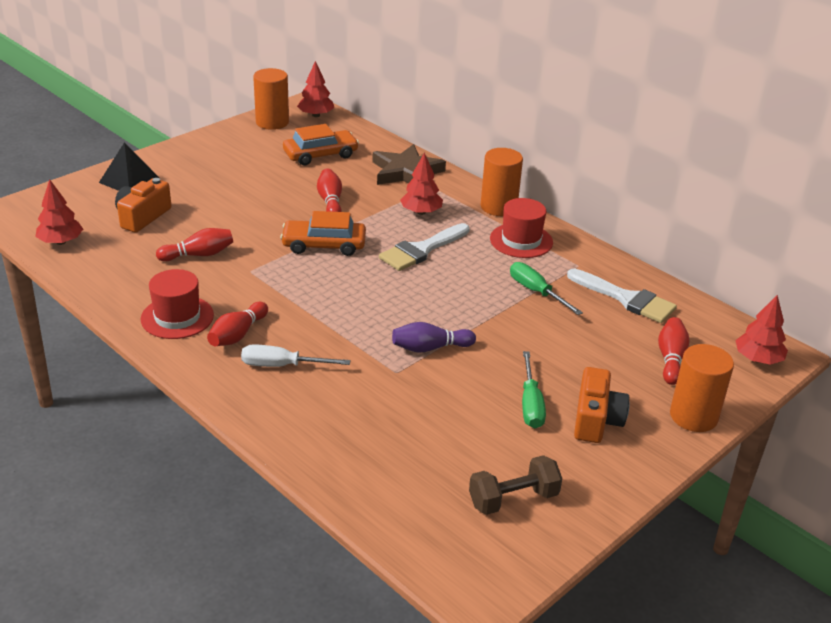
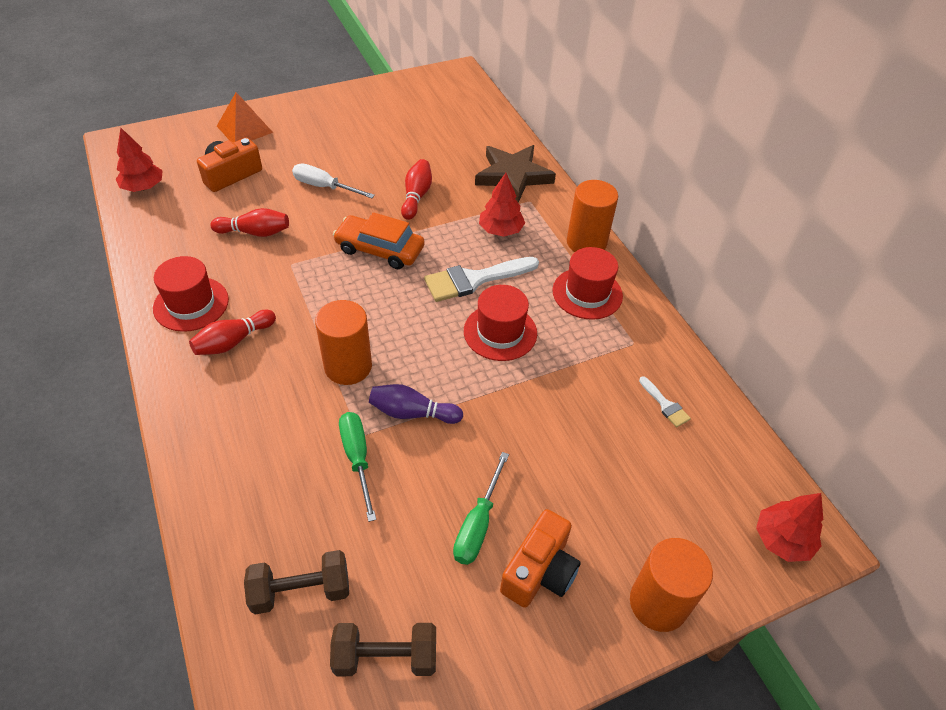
camera: 20 degrees right, 15 degrees up
(129, 180) = (244, 129): black pyramid -> orange pyramid
(272, 122) = (414, 88): orange cylinder -> orange cylinder (348, 366)
(282, 366) = (252, 393): white screwdriver -> white screwdriver (324, 187)
(316, 115) = (461, 87): red tree -> none
(320, 155) = (439, 136): orange car -> none
(418, 478) = (301, 590): none -> brown dumbbell
(467, 280) = (500, 332): none -> red hat
(536, 292) = (567, 368): green screwdriver -> green screwdriver (357, 459)
(626, 299) = (665, 405): white brush -> white brush, size x0.49
(670, 359) = (673, 507): red bowling pin -> none

